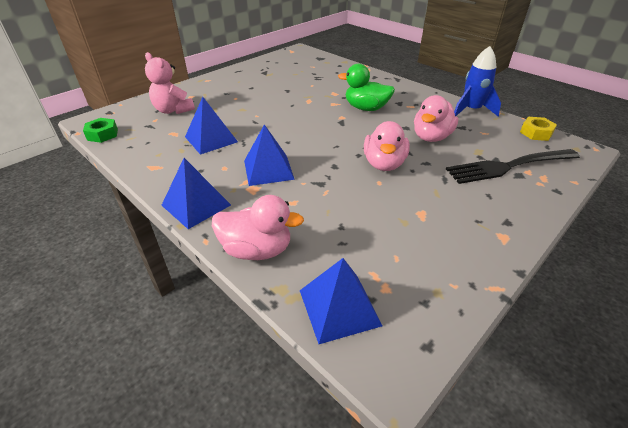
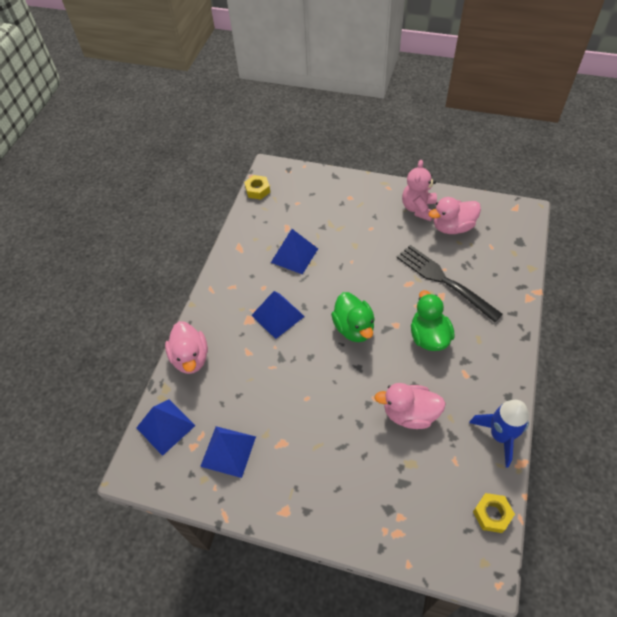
camera: 65 degrees right, 15 degrees up
(102, 134) = (257, 190): green nut -> yellow nut
(173, 110) = (319, 203): pink teddy bear -> pink teddy bear (418, 208)
(196, 205) = (214, 299): blue pyramid -> blue pyramid (228, 451)
(325, 135) = (354, 328): none -> green duck
(384, 164) = (336, 391): pink duck -> pink duck (452, 227)
(508, 166) = (398, 497): black fork -> black fork (444, 280)

